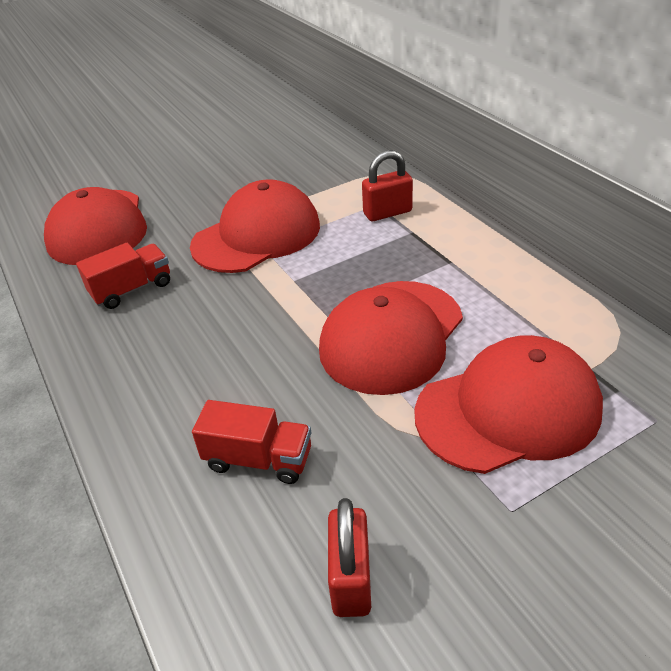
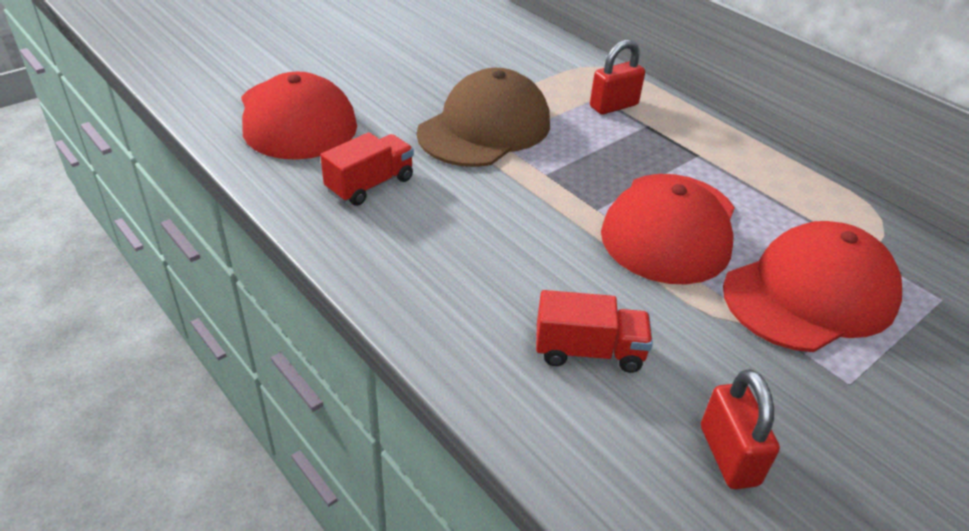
camera: 15 degrees left, 0 degrees up
(257, 235) = (485, 128): red cap -> brown cap

